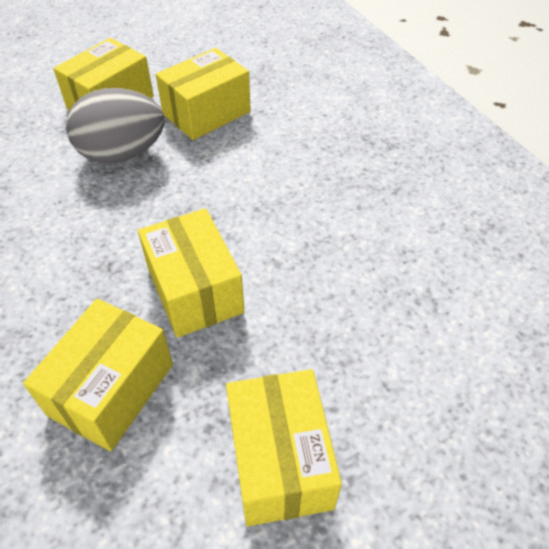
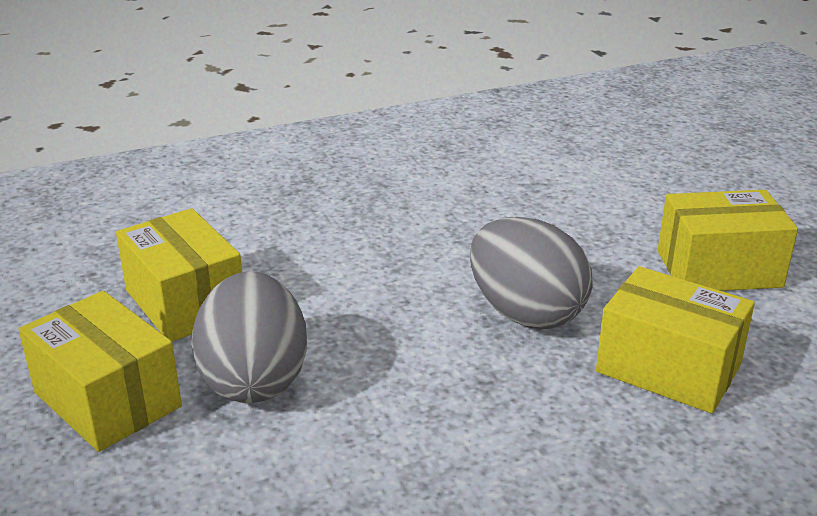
camera: 85 degrees left, 20 degrees down
(195, 290) = (526, 313): yellow box -> grey egg

